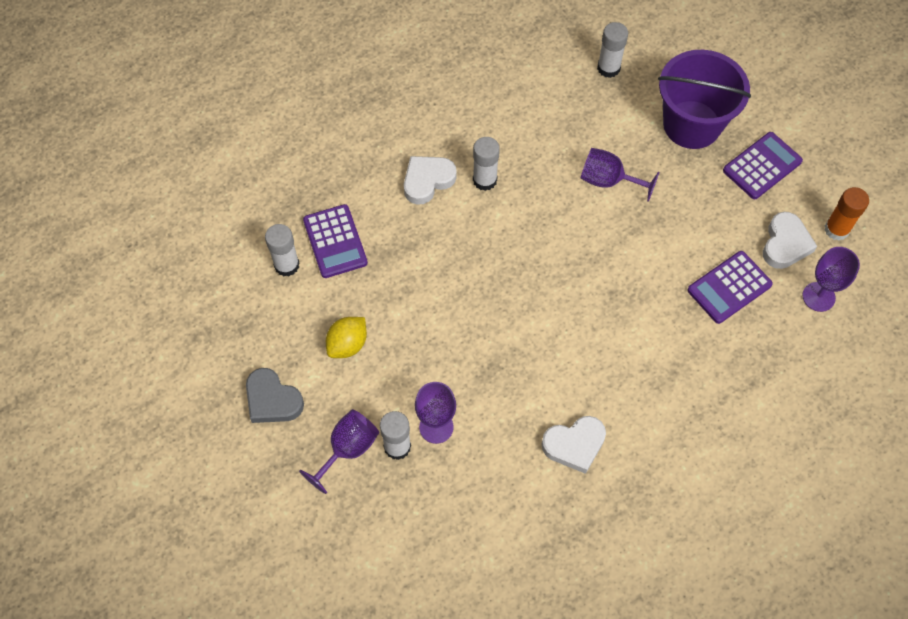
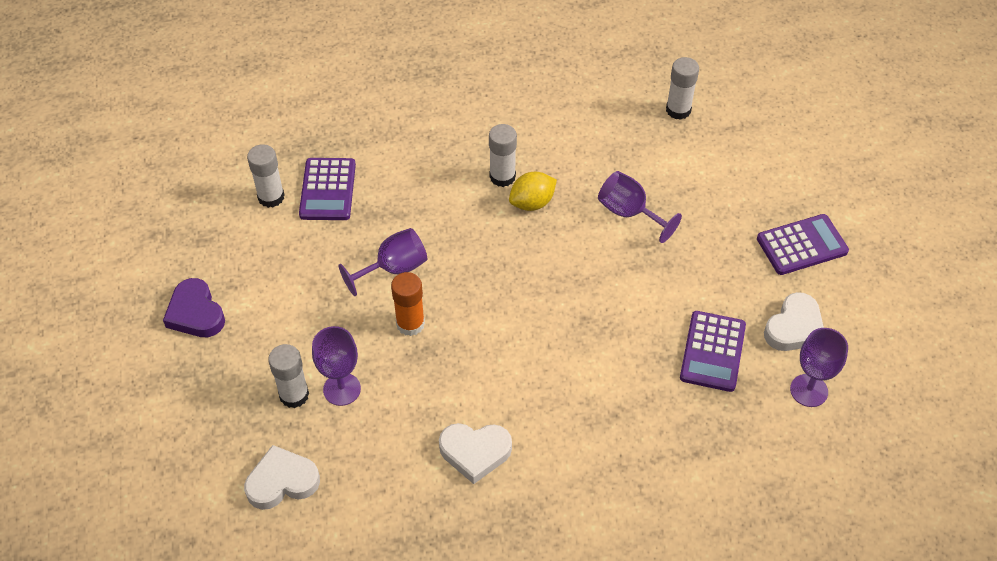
camera: 20 degrees right, 10 degrees down
(272, 400) = (195, 313): grey heart -> purple heart
(347, 344) = (293, 285): yellow lemon -> yellow lemon (532, 203)
(348, 449) = (244, 382): purple goblet -> purple goblet (393, 269)
(427, 181) = (445, 161): white heart -> white heart (282, 481)
(691, 124) = (742, 185): purple bucket -> none
(729, 287) = (712, 352): purple calculator -> purple calculator turned 60 degrees counterclockwise
(836, 229) = (858, 330): orange glue stick -> orange glue stick (410, 324)

